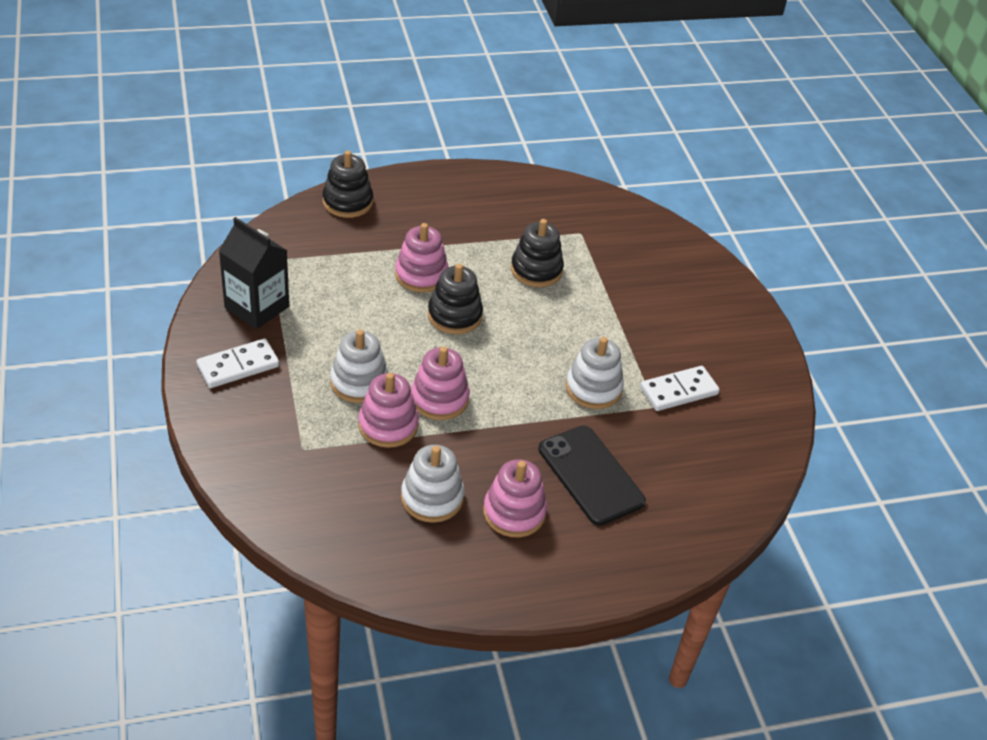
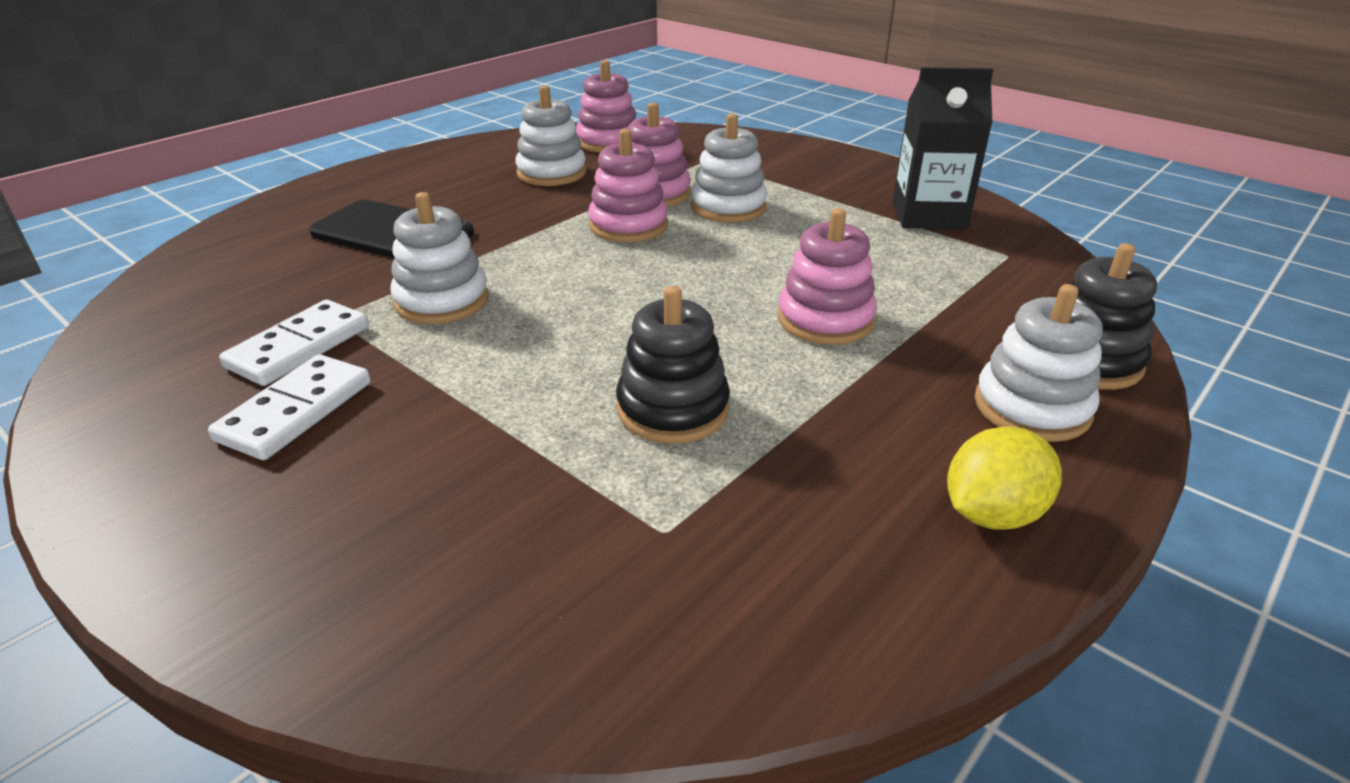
camera: 150 degrees right, 10 degrees down
(238, 366) = (853, 178): white domino -> white domino (296, 411)
(403, 201) = (1032, 407): none -> white stacking toy
(454, 315) = (714, 297): black stacking toy -> none
(473, 185) = (992, 514): none -> yellow lemon
(514, 512) = (461, 189): pink stacking toy -> pink stacking toy (608, 142)

